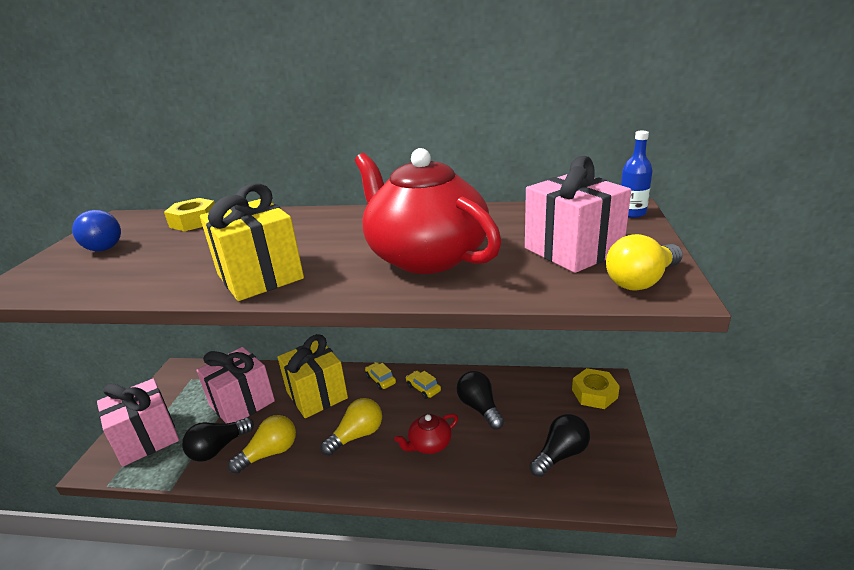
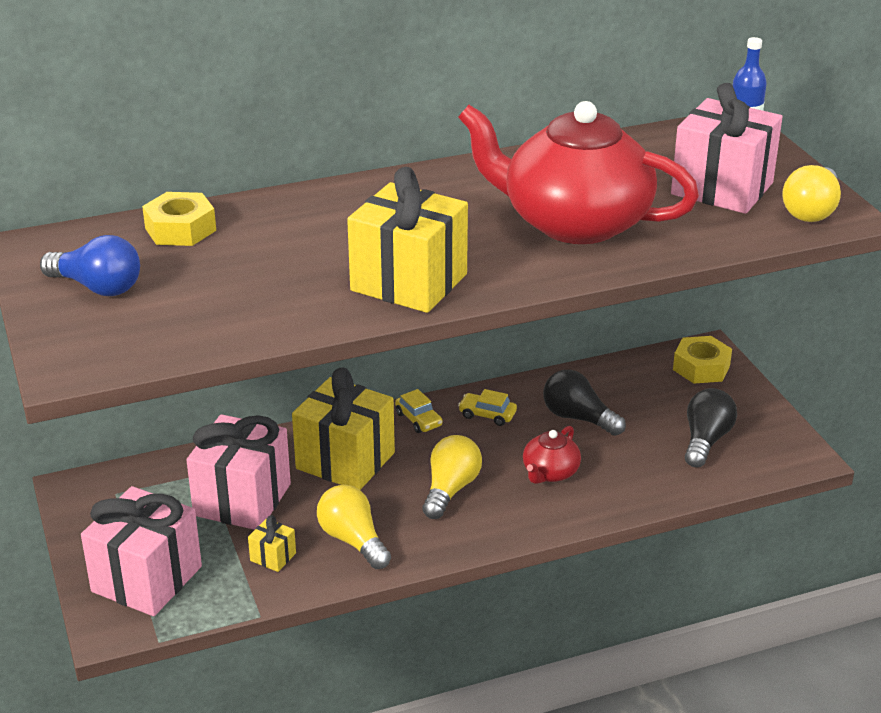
camera: 30 degrees left, 5 degrees up
(218, 448) = (273, 557): black light bulb -> yellow gift
(270, 453) = (353, 540): yellow light bulb -> yellow light bulb turned 60 degrees counterclockwise
(380, 380) = (418, 419): yellow car -> yellow car turned 150 degrees counterclockwise

